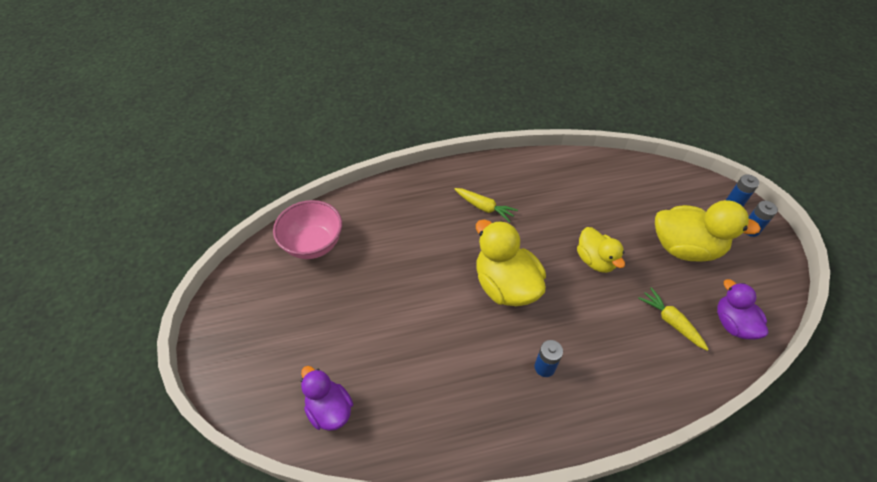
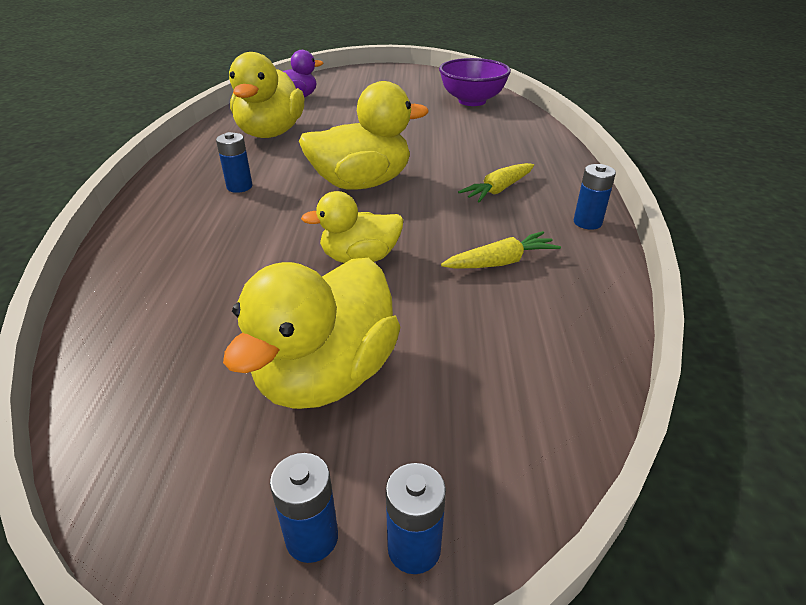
camera: 105 degrees right, 15 degrees down
(313, 244) = (472, 101): pink bowl -> purple bowl
(434, 391) = (270, 133): none -> yellow duck
(508, 166) = (587, 222): none -> blue battery
(671, 321) = (205, 299): yellow carrot -> yellow carrot (501, 262)
(733, 323) = (137, 372): purple duck -> none

